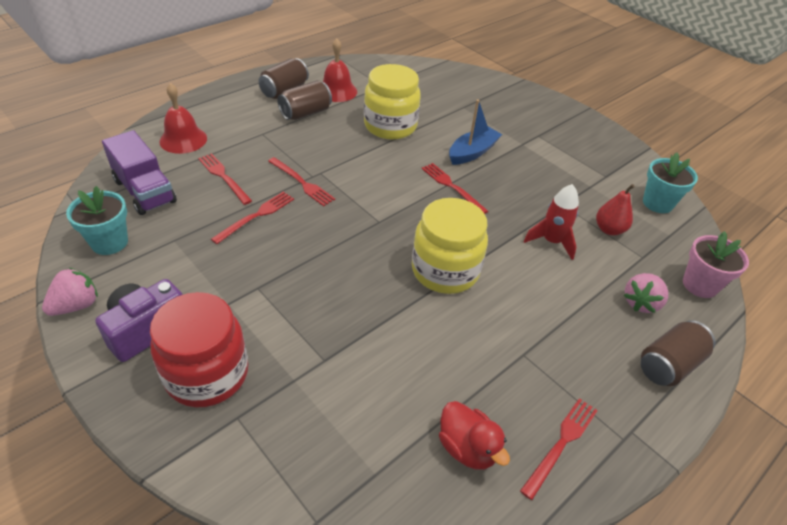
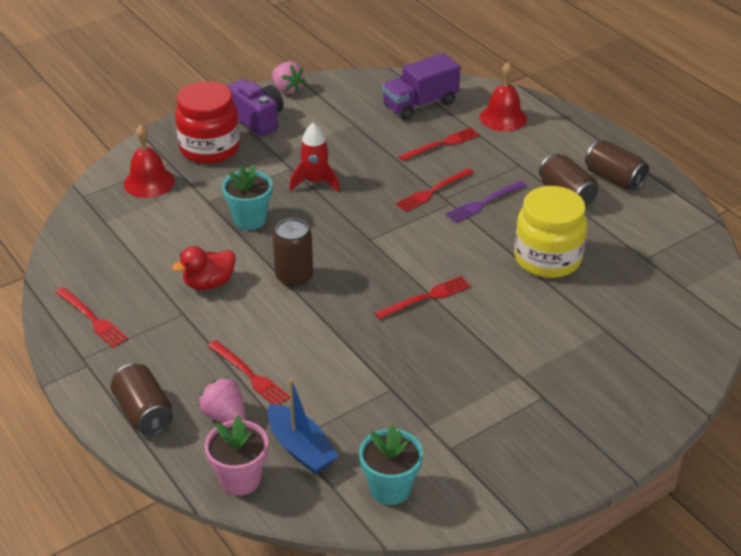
camera: 100 degrees right, 5 degrees down
(109, 242) = (354, 95): turquoise flower pot -> turquoise flower pot (250, 219)
(256, 216) = (382, 165): red fork -> red fork (250, 375)
(319, 154) = (484, 203): none -> purple fork
(337, 91) = (623, 219): red bell -> red bell (149, 182)
(445, 271) = (294, 277): yellow jar -> brown can
(467, 448) = (108, 267): red duck -> red duck (209, 283)
(472, 152) = (496, 324): blue boat -> blue boat (301, 448)
(551, 241) = (327, 364): red rocket -> red rocket (315, 182)
(609, 229) = (342, 421): red pear -> none

